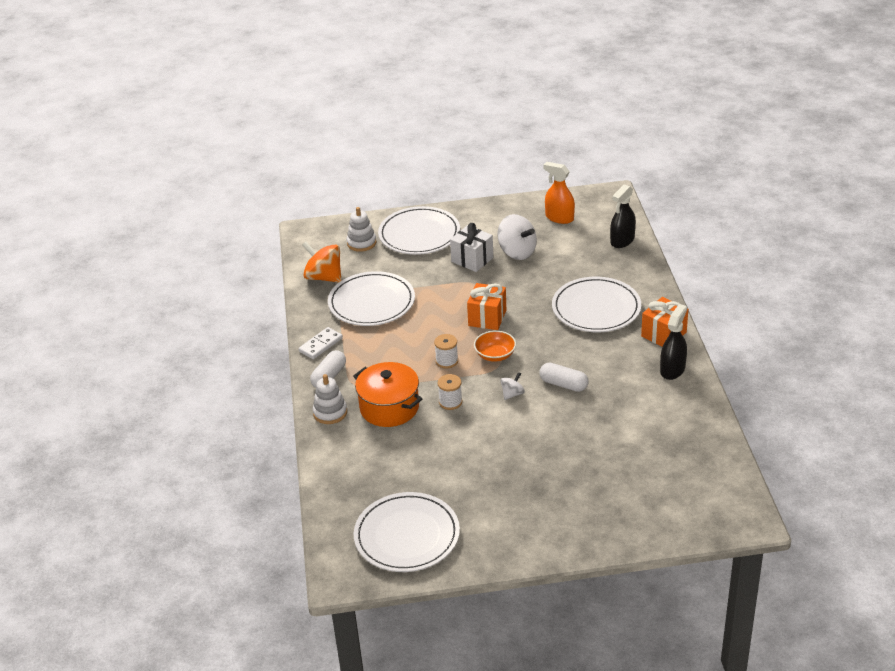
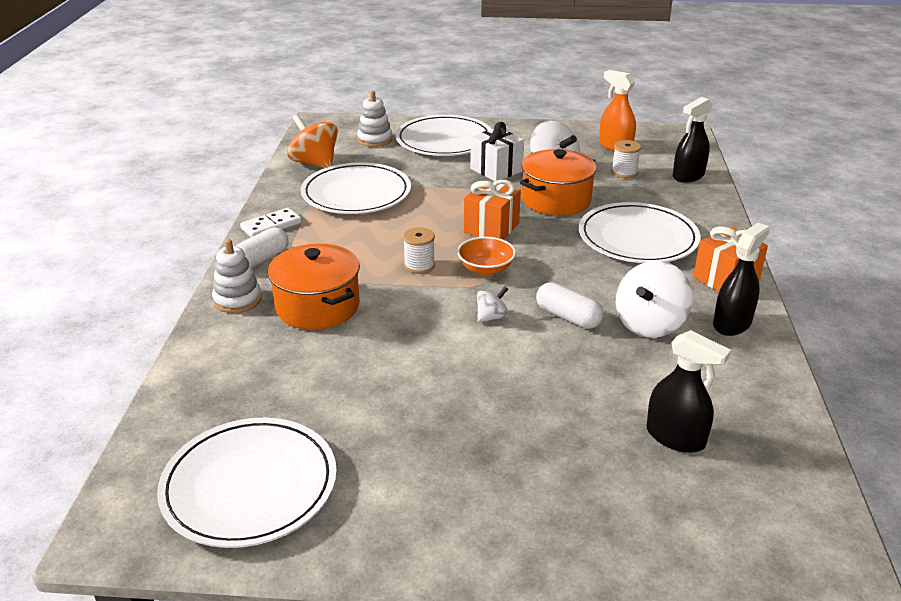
camera: 10 degrees right, 5 degrees down
(450, 402) = (402, 313): white spool -> white spool (624, 173)
(527, 283) = (556, 200): none -> orange pot
(618, 380) = (649, 324): none -> white spinning top
(649, 457) = (675, 437): none -> black spray bottle

